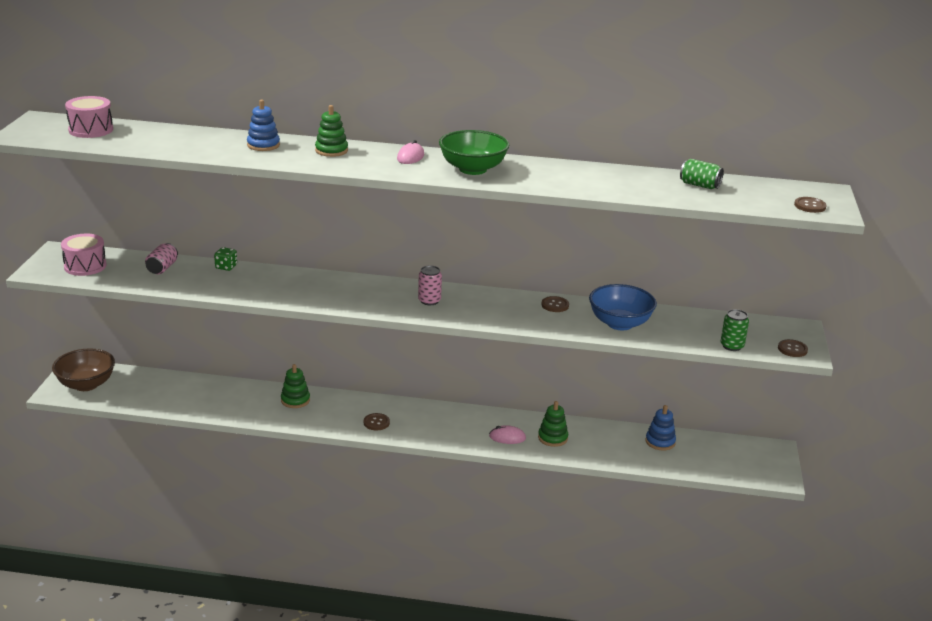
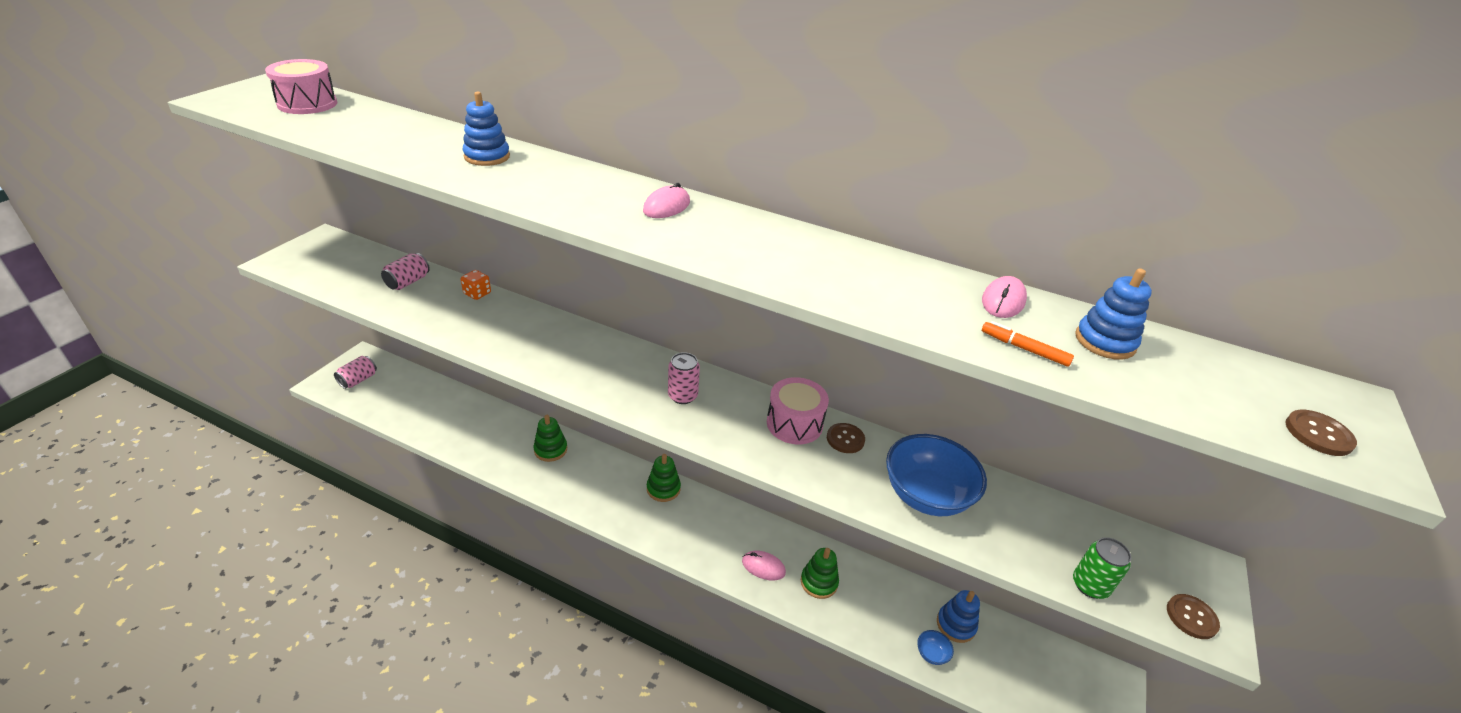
camera: 15 degrees right, 10 degrees up
(85, 266) = (331, 263): pink drum -> pink drum (794, 423)
(86, 384) = (358, 380): brown bowl -> pink can
(226, 267) = (477, 293): green dice -> orange dice
(331, 151) = (567, 179): green stacking toy -> green stacking toy (663, 489)
(376, 422) = (621, 504): brown button -> none
(472, 169) = (742, 243): green bowl -> none
(639, 175) = (1003, 301): none -> pink mouse
(648, 459) = (931, 654): none -> blue bowl
(657, 194) = (1024, 349): none -> orange marker
(699, 185) = (1105, 341): green can -> blue stacking toy

